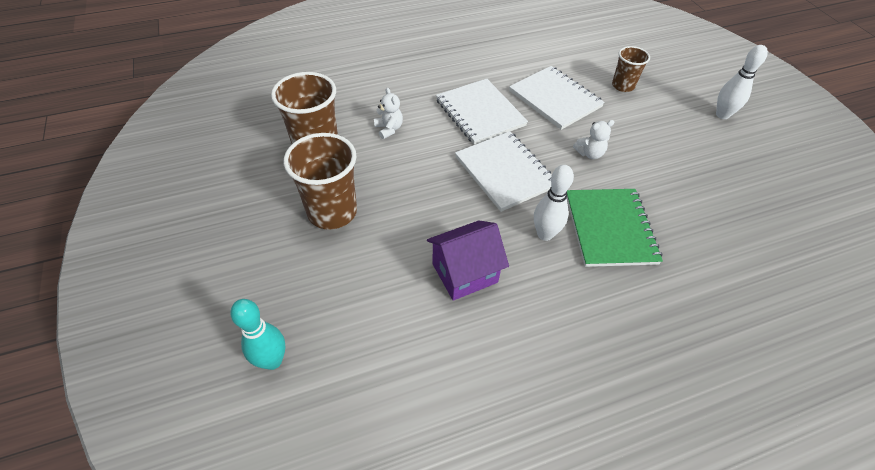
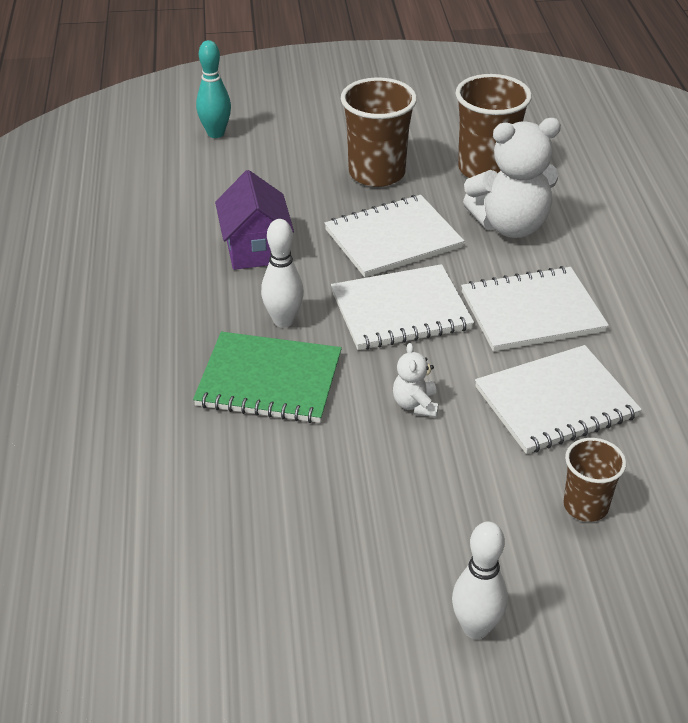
camera: 105 degrees right, 10 degrees down
(389, 129) = (510, 226): white teddy bear -> white teddy bear, size x2.14
(423, 188) = (393, 239): none -> white notebook

